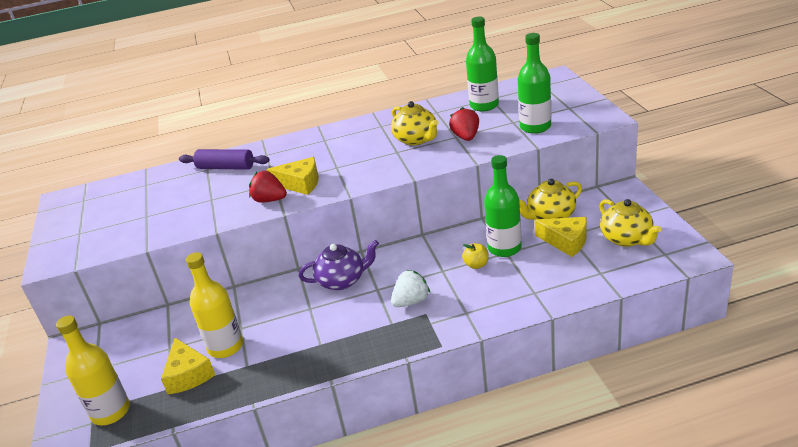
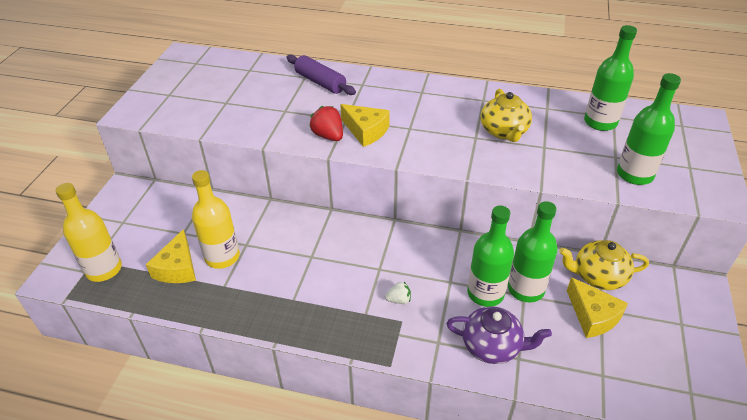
camera: 25 degrees right, 10 degrees up
(342, 280) = (357, 242): purple teapot -> purple teapot (492, 346)
(411, 301) = (399, 300): white strawberry -> white strawberry, size x0.61
(466, 137) = (554, 152): red strawberry -> none
(476, 265) = (485, 293): yellow apple -> green bottle
(627, 239) = (661, 349): yellow teapot -> none

